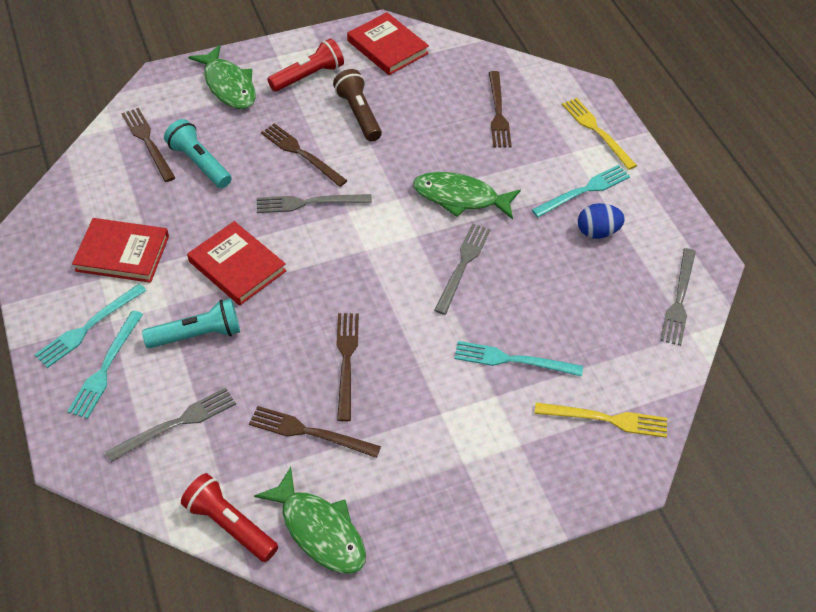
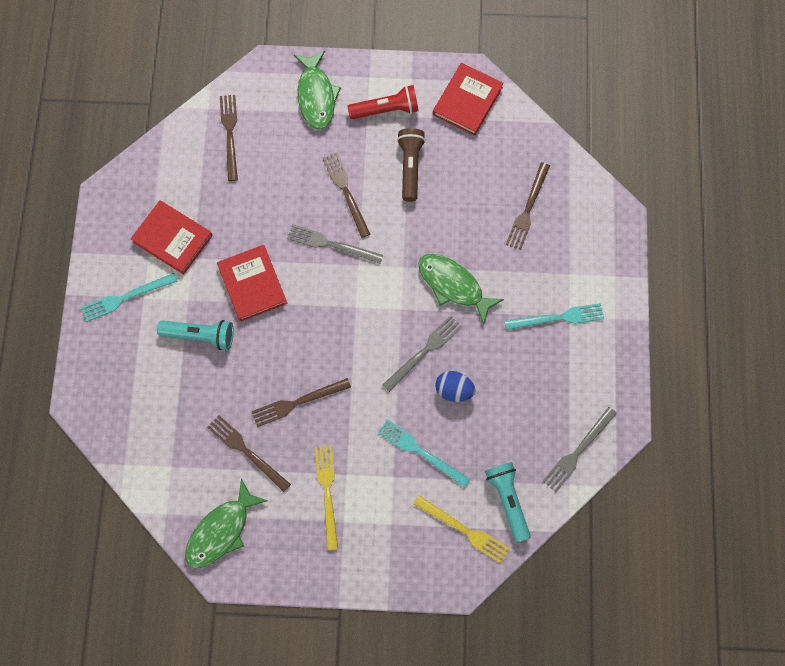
camera: 25 degrees right, 20 degrees up
(106, 367) = (126, 338): turquoise fork -> none
(176, 423) = (158, 405): grey fork -> none
(199, 163) = (262, 171): turquoise flashlight -> turquoise flashlight (508, 500)
(230, 525) = (164, 501): red flashlight -> none
(319, 530) = (221, 530): green fish -> green fish turned 60 degrees clockwise
(346, 361) = (297, 402): brown fork -> brown fork turned 135 degrees counterclockwise
(387, 47) = (467, 101): red book -> red book turned 45 degrees clockwise
(597, 131) = (602, 261): yellow fork -> yellow fork (327, 492)
(597, 232) = (547, 362): blue egg -> blue egg (454, 390)

